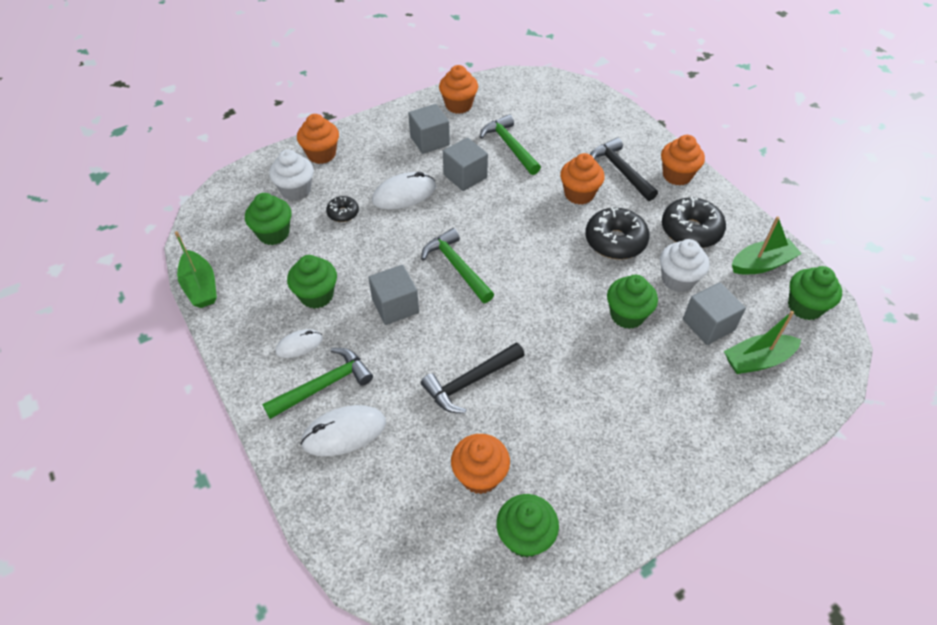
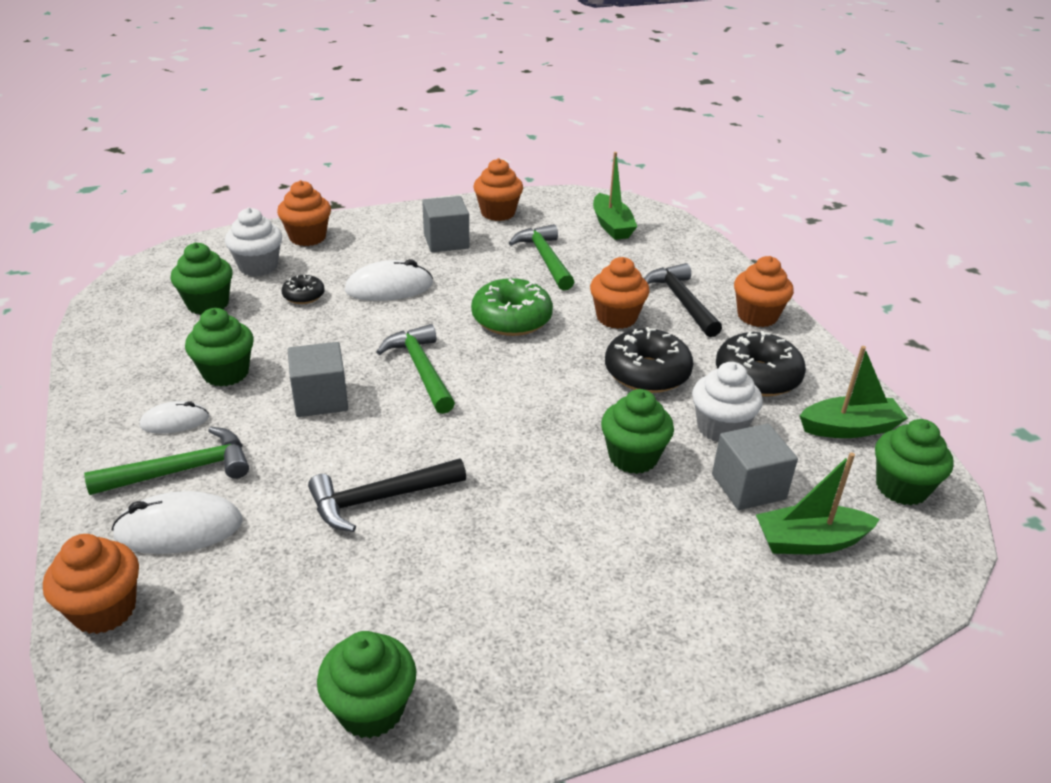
camera: 10 degrees right, 15 degrees down
(200, 287) = (89, 343): green boat -> green boat (611, 226)
(465, 176) = (475, 280): grey cube -> none
(480, 475) = (340, 615): orange cupcake -> orange cupcake (104, 610)
(505, 208) = (511, 319): none -> green donut

